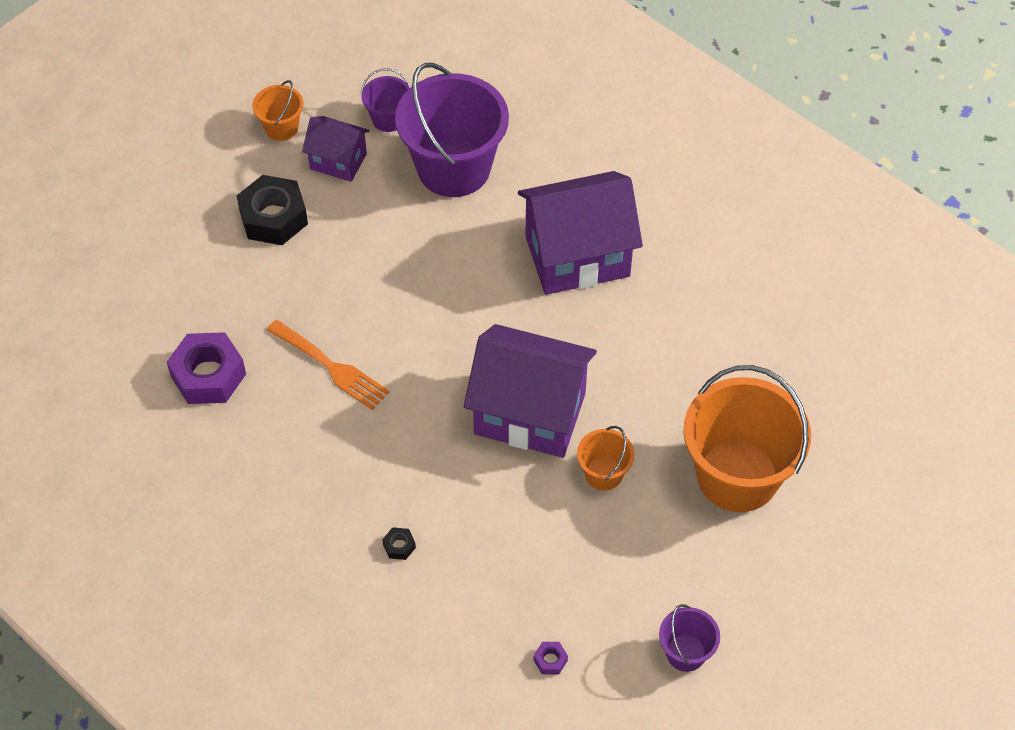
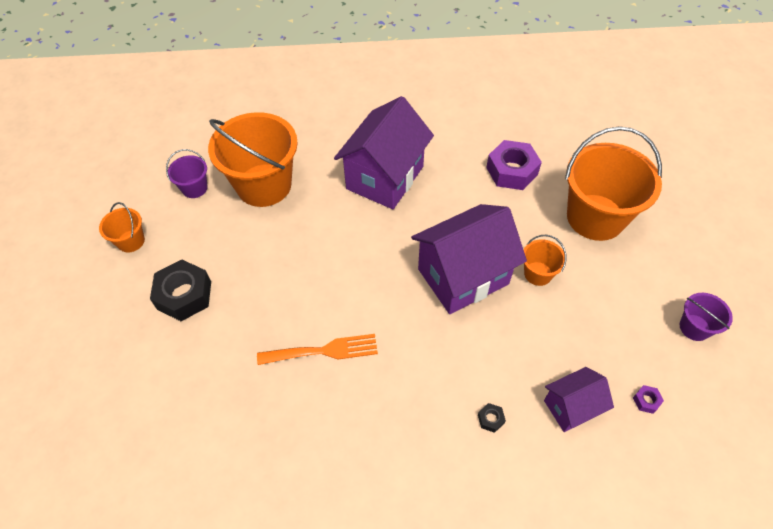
camera: 45 degrees left, 0 degrees up
(208, 375) = (250, 428): purple nut -> purple nut (512, 171)
(338, 161) = (190, 232): purple house -> purple house (571, 407)
(454, 168) = (264, 185): purple bucket -> orange bucket

